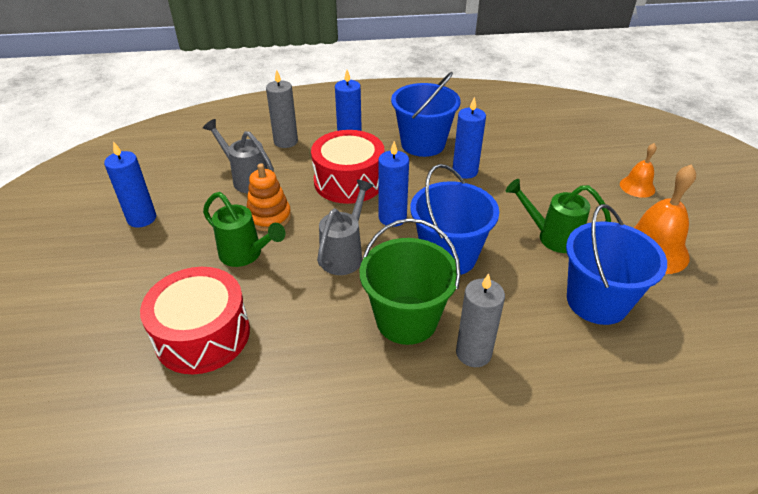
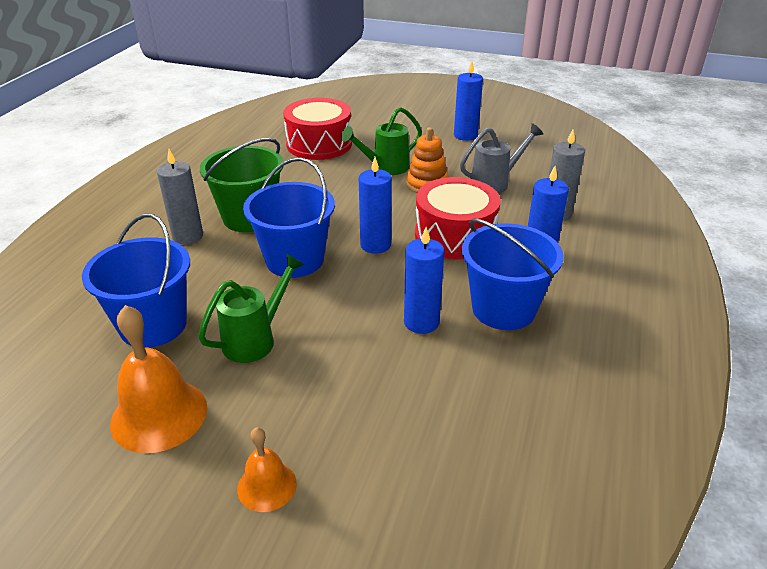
camera: 115 degrees right, 5 degrees down
(345, 254) = (347, 209): grey watering can -> none

